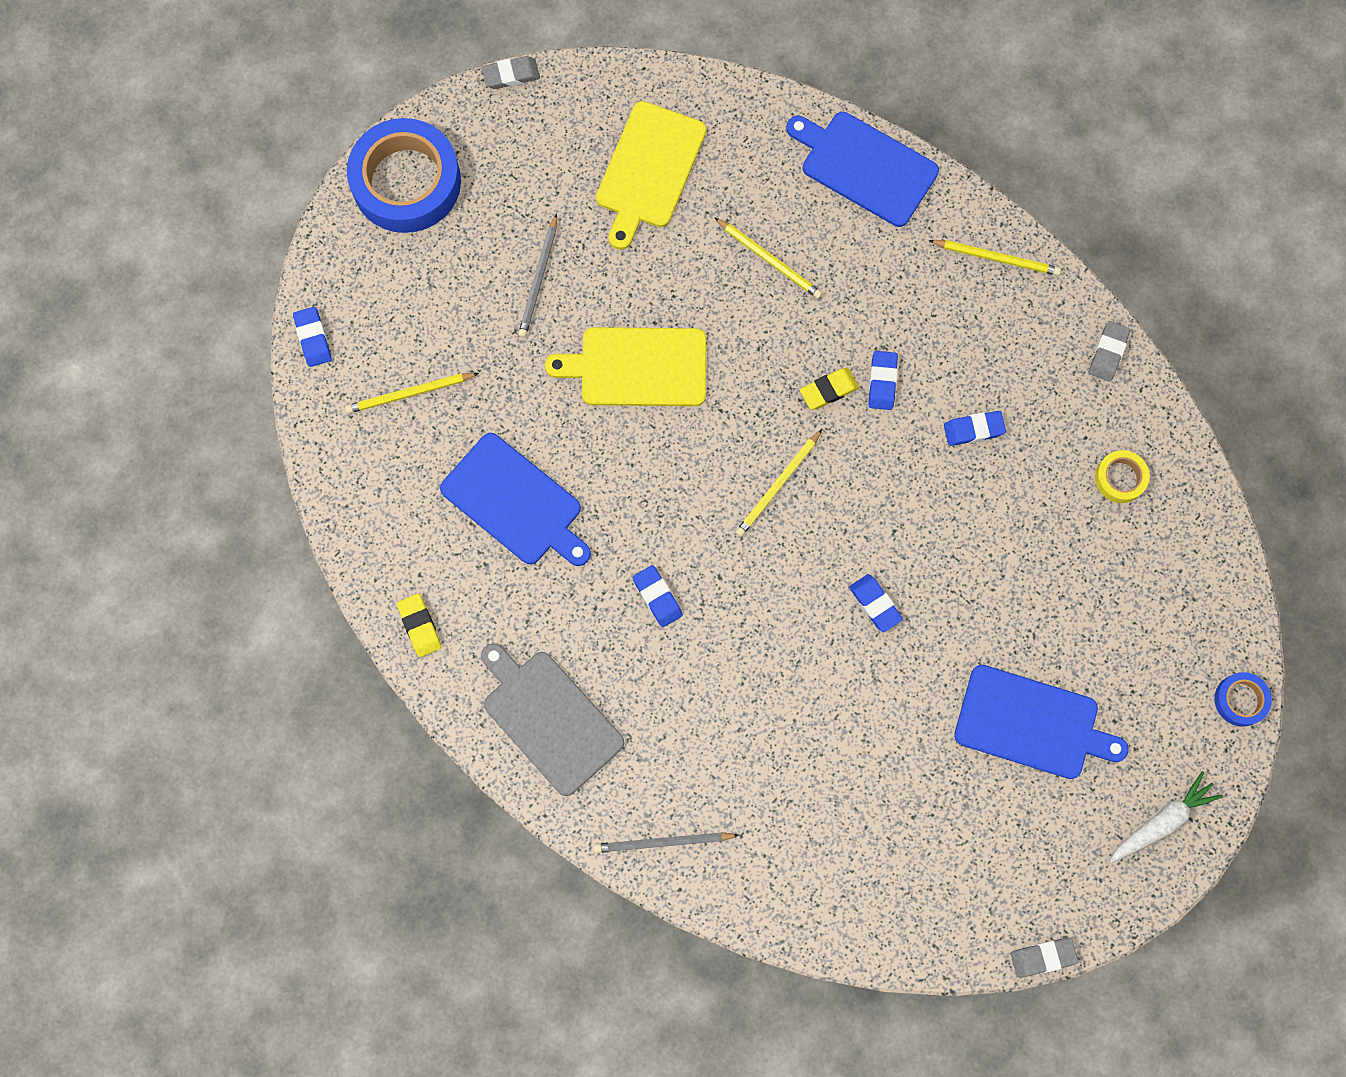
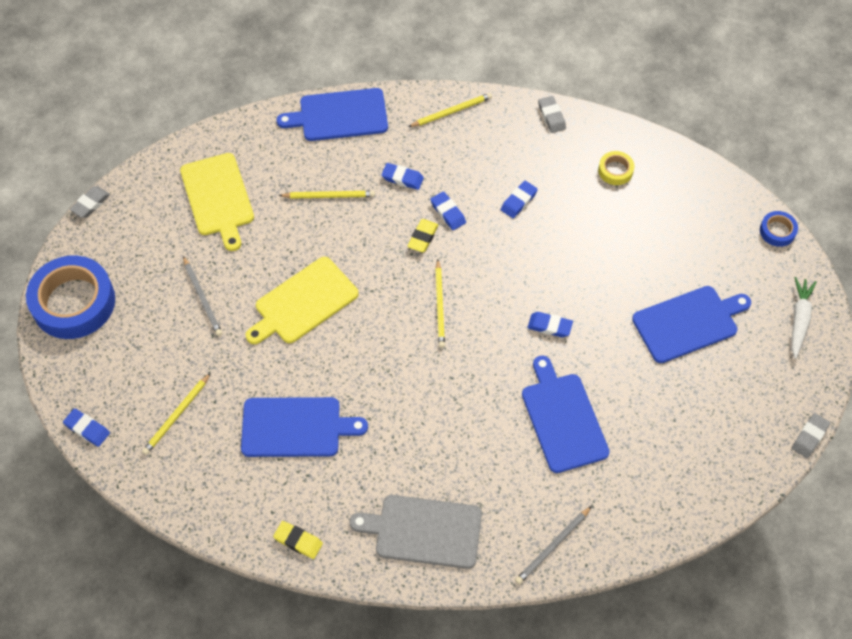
camera: 40 degrees left, 15 degrees down
(657, 597) = (426, 415): blue eraser -> blue eraser (402, 178)
(795, 718) = (563, 419): none -> blue cutting board

